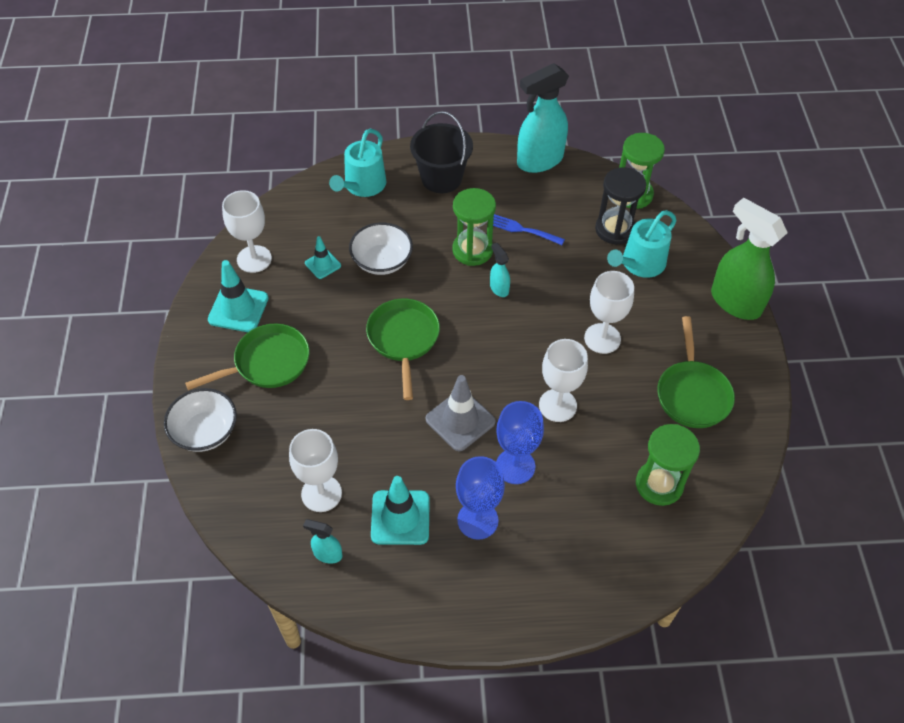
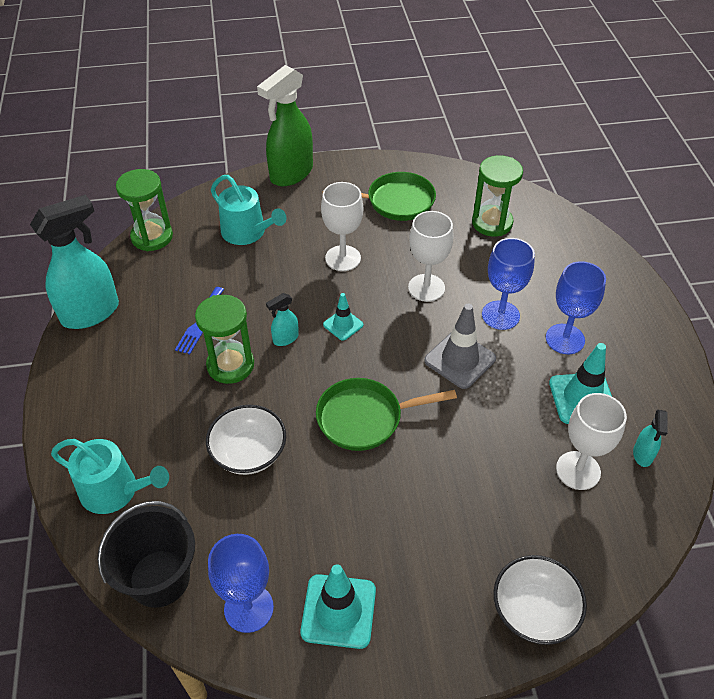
camera: 95 degrees left, 5 degrees down
(254, 259) = (248, 608): white goblet -> blue goblet
(267, 363) = (420, 557): green pan -> none
(323, 264) = (256, 518): turquoise traffic cone -> turquoise traffic cone (343, 325)
(441, 178) = (110, 404): black bucket -> black bucket (159, 578)
(539, 161) = (91, 312): turquoise spray bottle -> turquoise spray bottle turned 90 degrees counterclockwise
(615, 229) = (201, 250): black hourglass -> none

